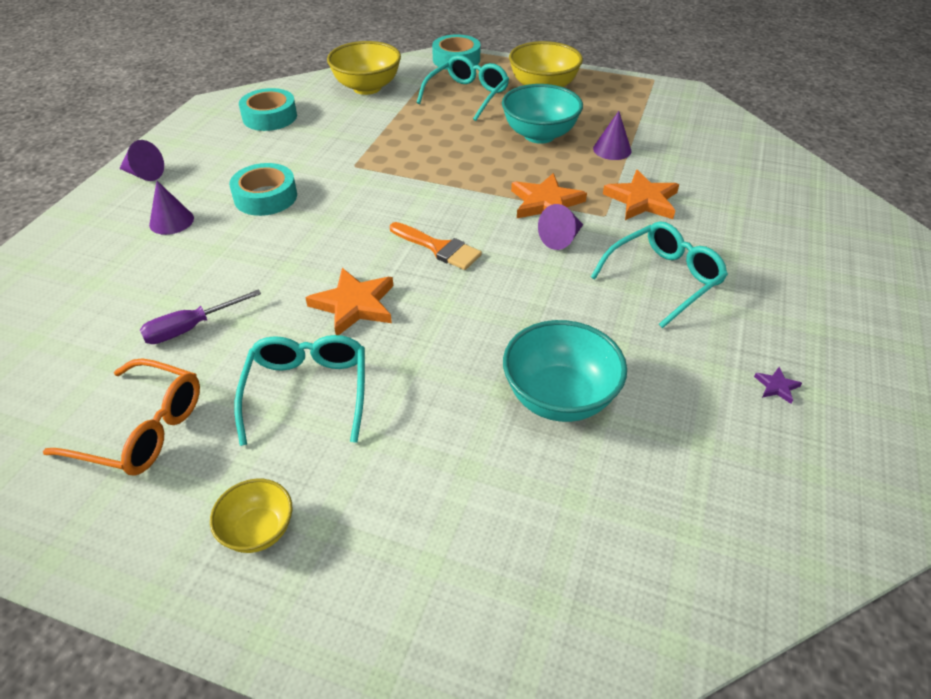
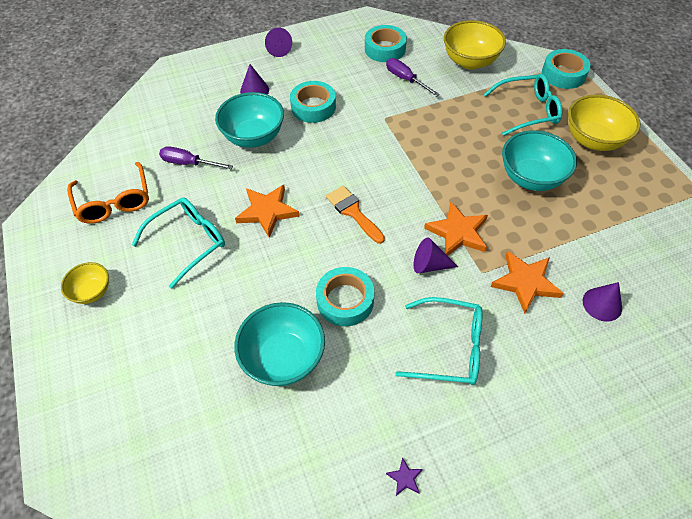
camera: 50 degrees right, 10 degrees up
(237, 258) = (254, 137): none -> turquoise bowl
(328, 128) = (405, 79): none -> purple screwdriver
(439, 248) = (353, 212): orange brush -> orange brush turned 150 degrees clockwise
(538, 313) = (345, 300): none -> turquoise tape
(612, 149) = (566, 227): purple cone -> purple cone (602, 304)

